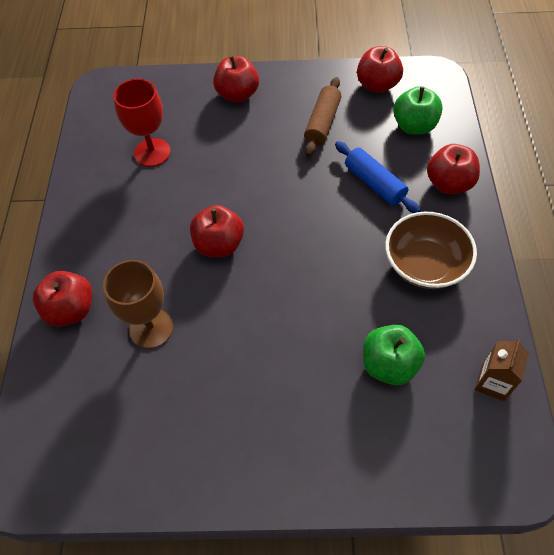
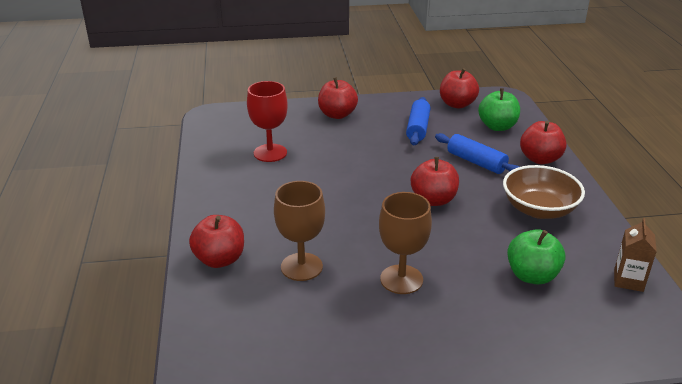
camera: 10 degrees left, 25 degrees down
(219, 245) = (349, 208): red apple -> red apple (433, 200)
(249, 356) = (401, 279): none -> brown goblet
(322, 123) = (417, 128): brown rolling pin -> blue rolling pin

